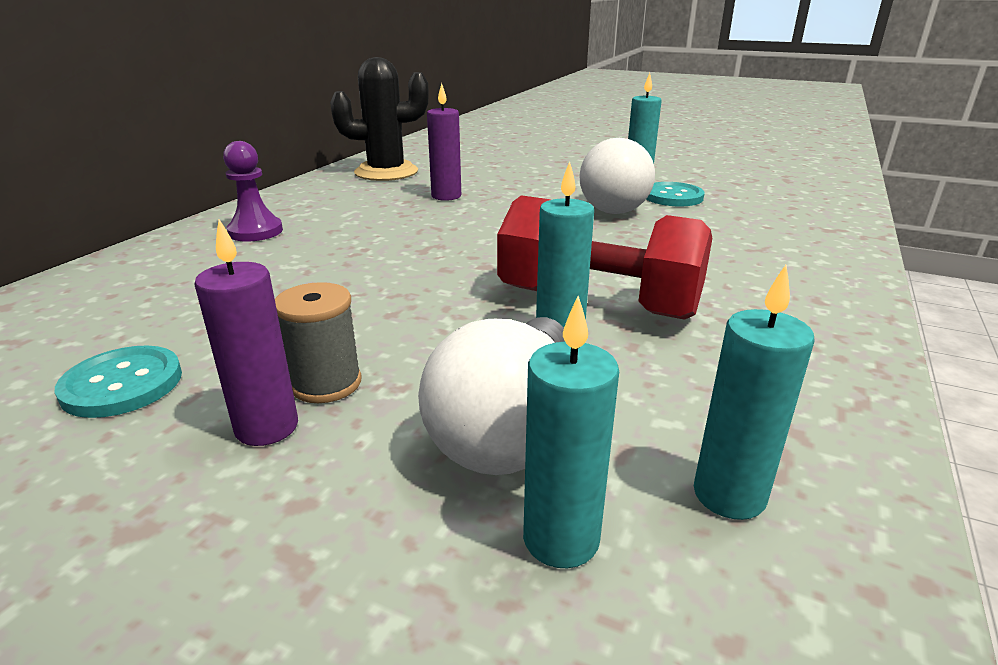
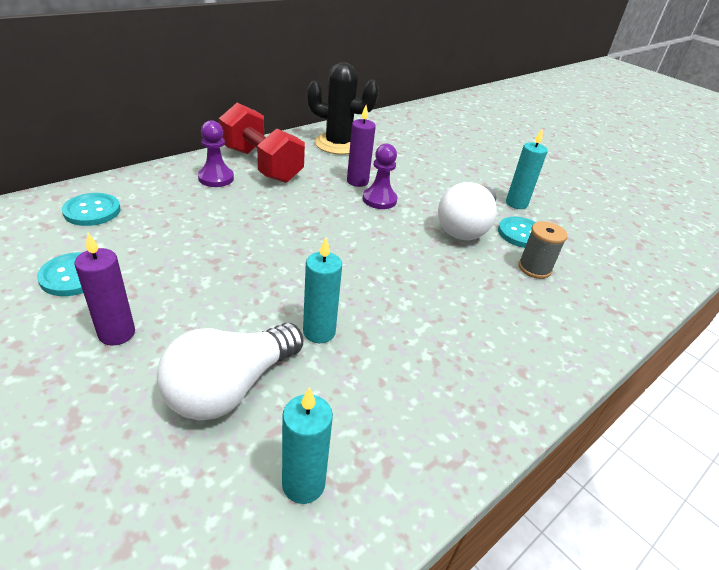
camera: 20 degrees right, 10 degrees up
(87, 306) = (92, 211): none -> turquoise button
(326, 383) = (165, 316): grey spool -> grey spool (534, 268)
(490, 205) = (379, 200): none -> purple pawn
(561, 539) = (194, 466): turquoise candle -> none
(598, 302) = (367, 315): red dumbbell -> red dumbbell (261, 165)

